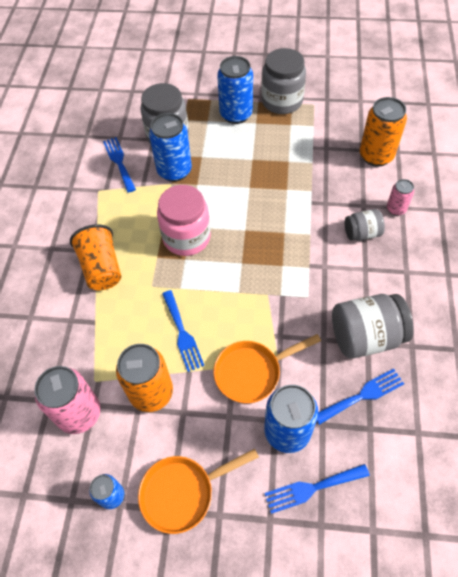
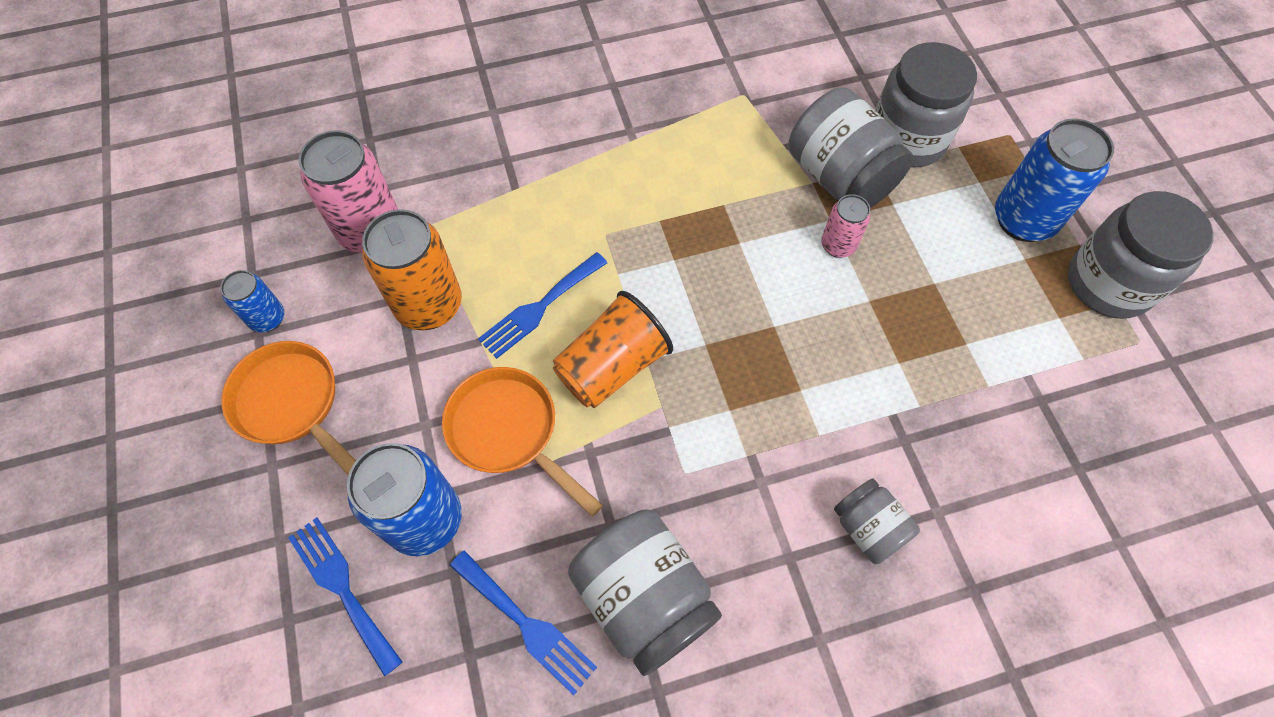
camera: 65 degrees right, 5 degrees up
(102, 268) = (607, 158): orange cup -> orange cup (612, 367)
(119, 162) = (813, 97): blue fork -> none
(174, 171) = (839, 177): blue can -> grey jar
(186, 237) = (716, 246): pink jar -> none
(376, 156) = (1079, 501): orange can -> none
(396, 209) = (963, 579): pink can -> pink can (838, 245)

